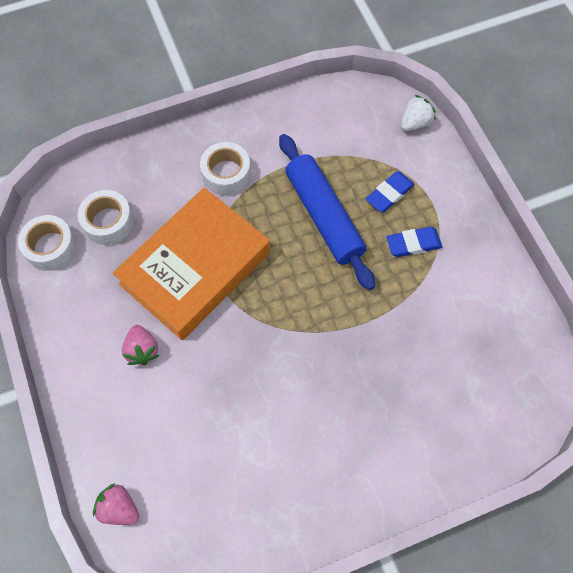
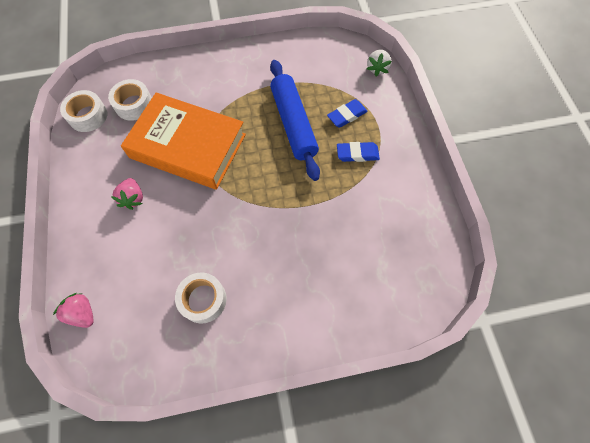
camera: 10 degrees right, 0 degrees up
(195, 268) = (188, 146): orange book -> orange book turned 60 degrees clockwise
(226, 174) = (228, 84): white tape -> white tape (203, 299)
(415, 123) = (377, 68): white strawberry -> white strawberry turned 135 degrees clockwise

